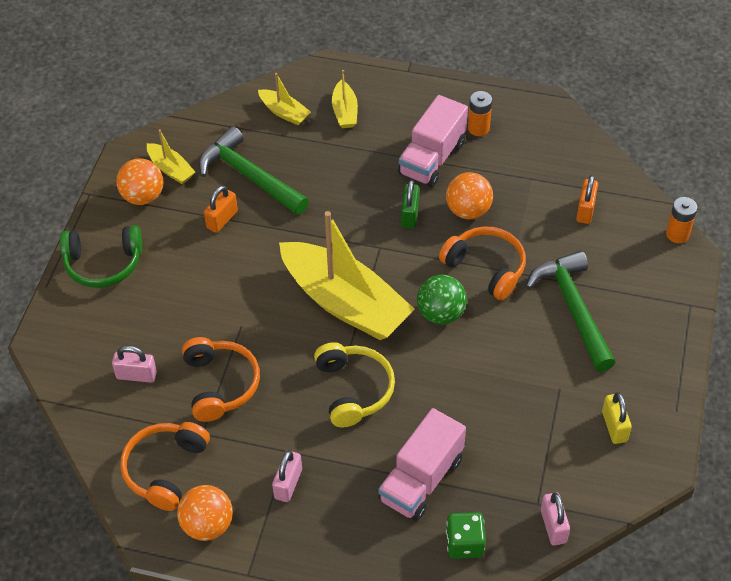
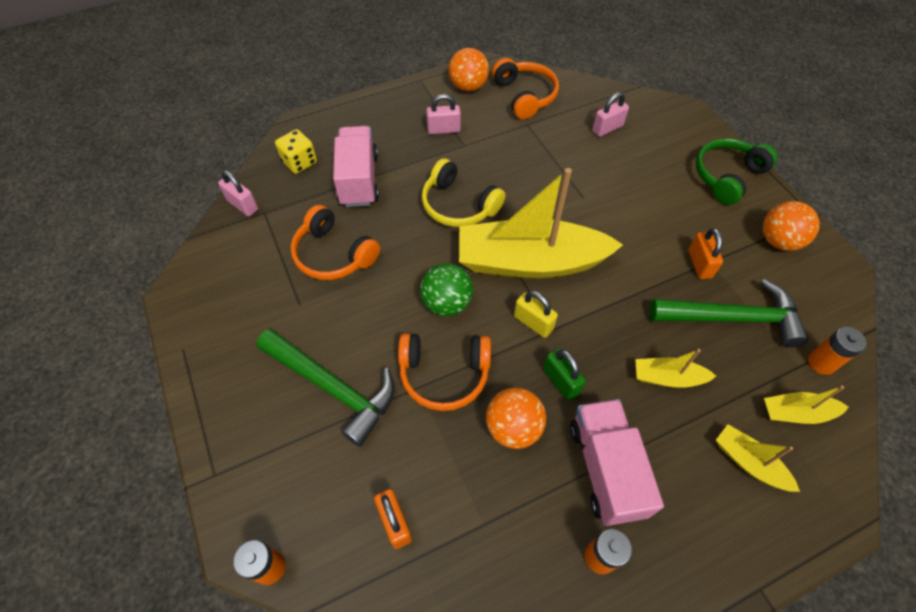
camera: 140 degrees right, 5 degrees up
(171, 169) = (796, 278): yellow boat -> yellow boat (668, 378)
(220, 384) = (550, 154): orange headphones -> orange headphones (333, 254)
(231, 122) = (821, 363): none -> orange battery
(288, 484) = (443, 130): pink padlock -> pink padlock turned 75 degrees counterclockwise
(464, 543) = (299, 162): green dice -> yellow dice
(614, 426) = (233, 301): yellow padlock -> yellow padlock (533, 322)

